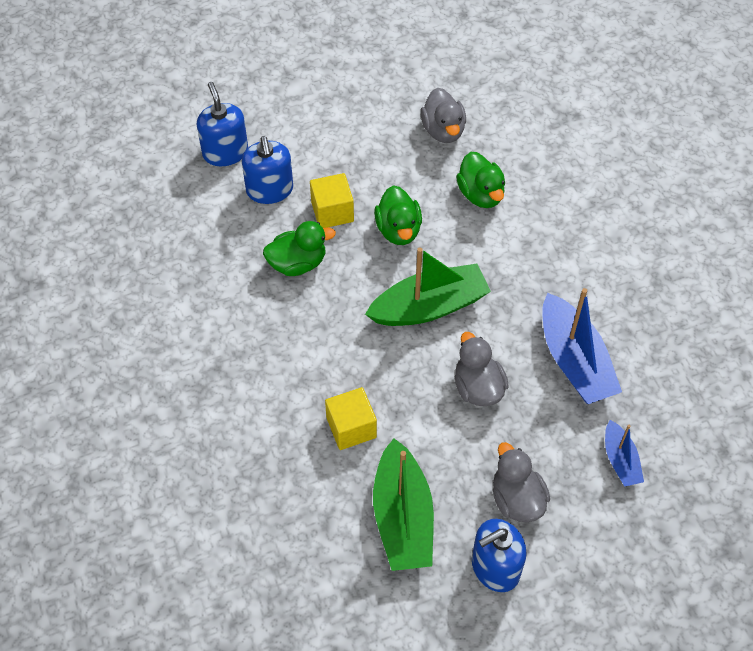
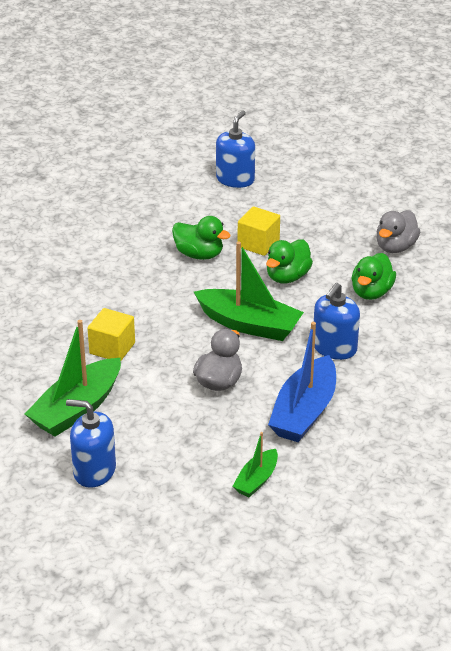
camera: 45 degrees right, 20 degrees down
(270, 190) = (235, 211): blue soap dispenser -> blue soap dispenser (334, 348)
(517, 499) = (158, 450): grey duck -> none
(620, 460) = (256, 480): blue boat -> green boat

